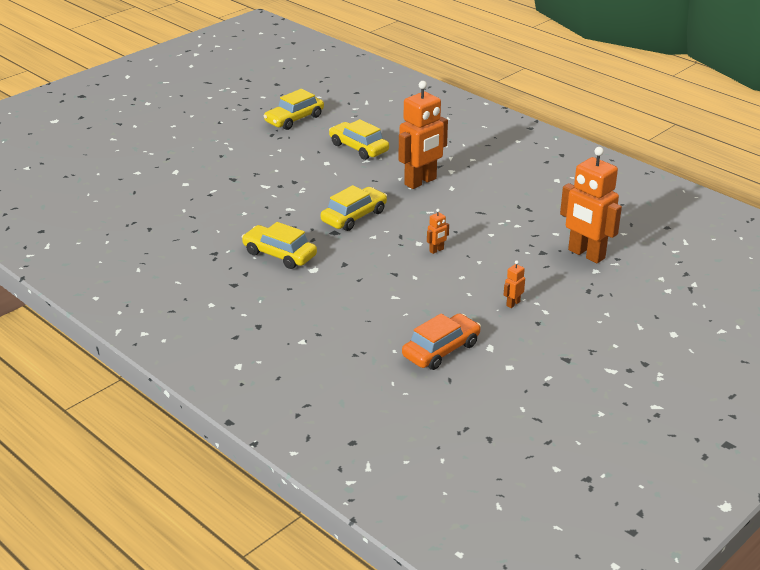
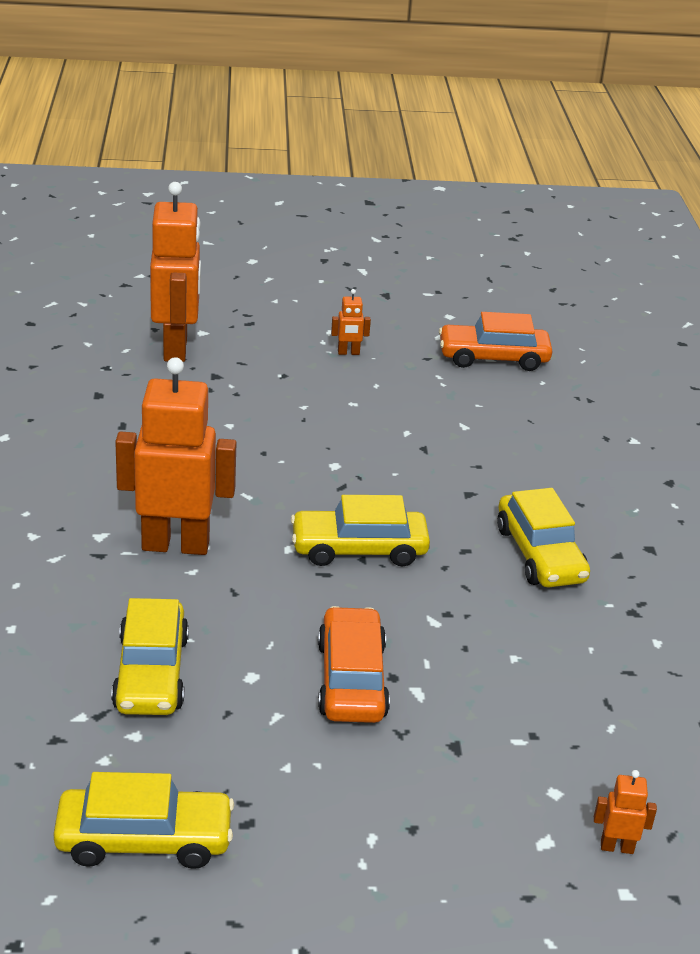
camera: 140 degrees left, 0 degrees up
(292, 178) = (352, 680): none -> orange car
(436, 250) = (329, 444): orange robot -> orange robot (616, 847)

